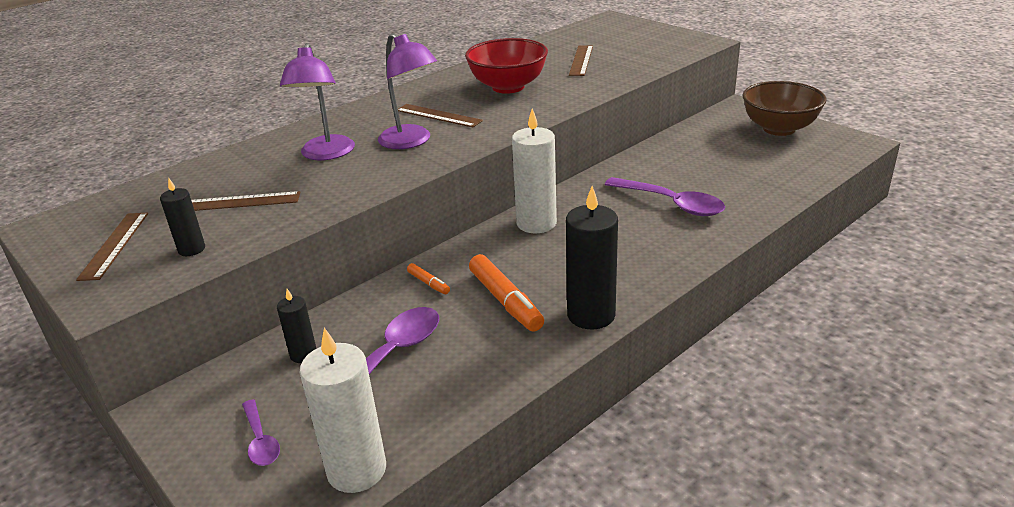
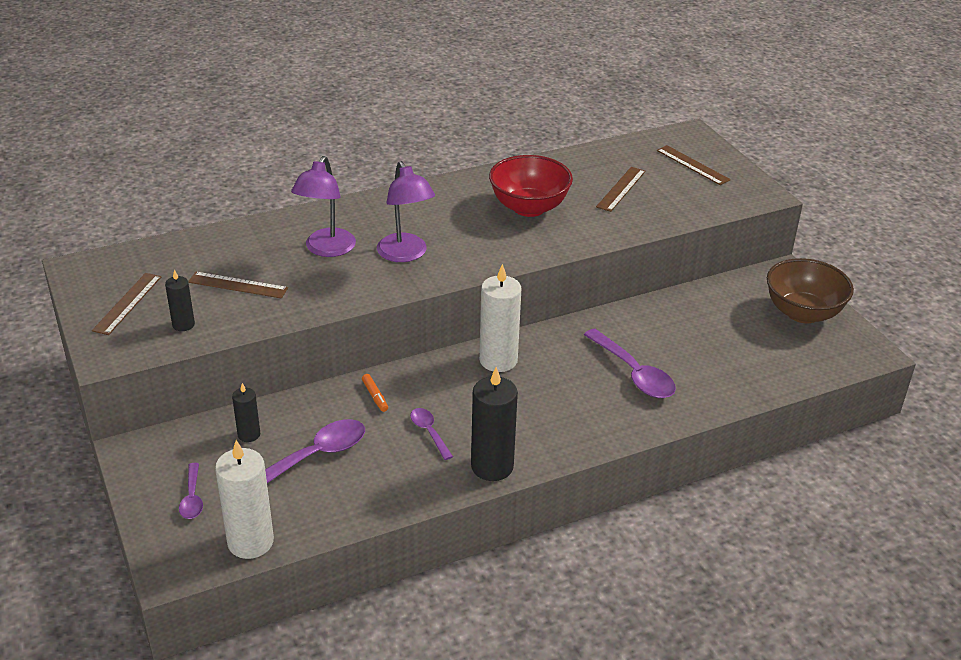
camera: 15 degrees right, 5 degrees up
(438, 116) = (445, 228): brown ruler -> brown ruler (692, 165)
(505, 301) = (429, 432): orange marker -> purple spoon

